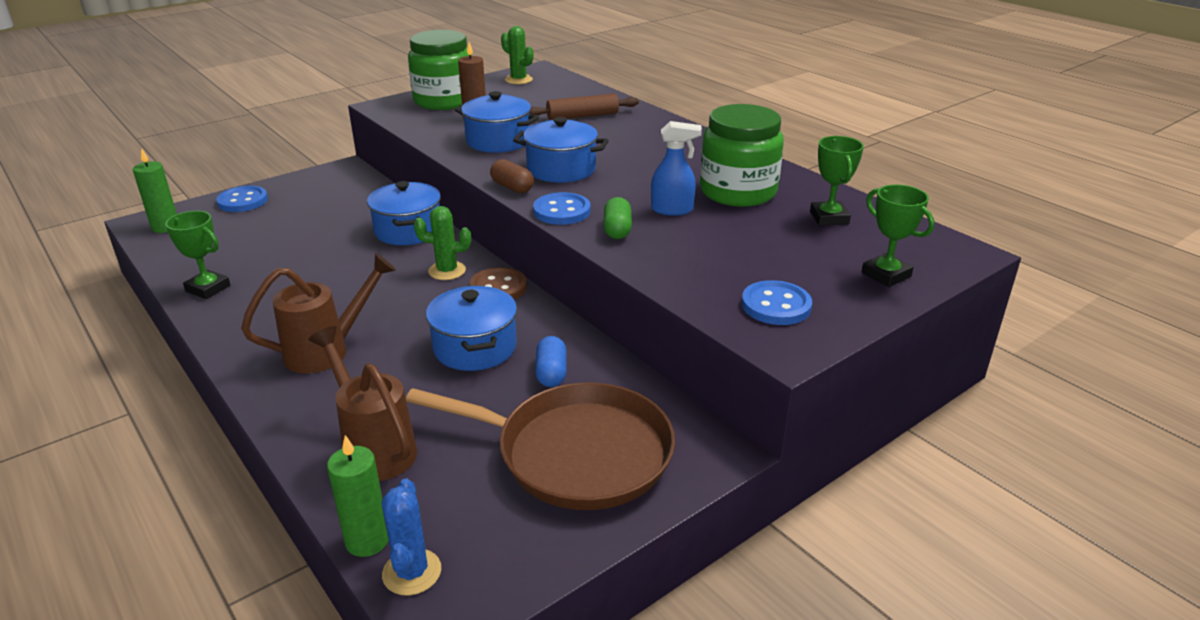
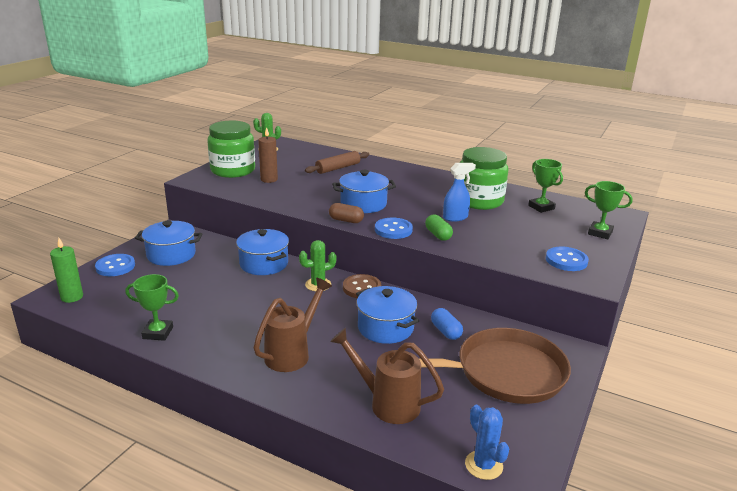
camera: 25 degrees left, 5 degrees down
(367, 540) = (440, 457): green candle -> none
(498, 141) = (302, 192): blue pot -> blue pot (171, 255)

